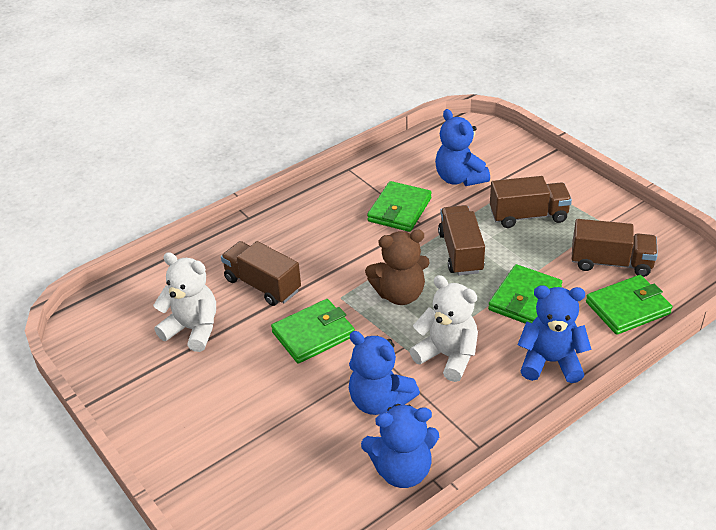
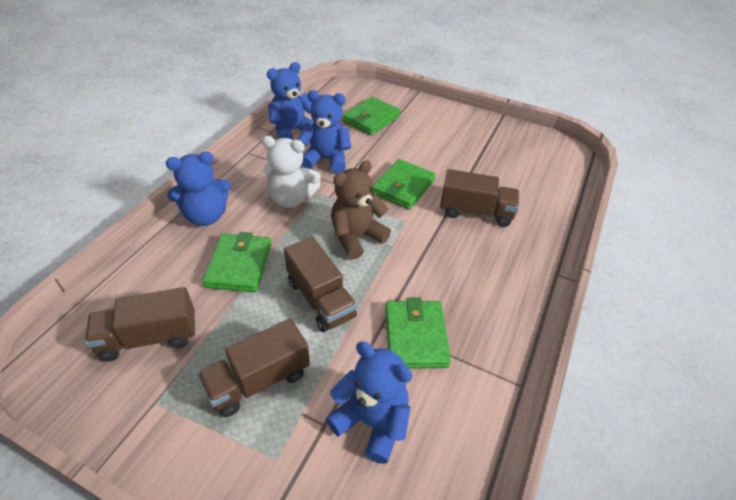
camera: 150 degrees right, 5 degrees up
(193, 329) = (491, 167): white teddy bear -> none
(627, 308) = (133, 285): green wallet -> green wallet (371, 119)

